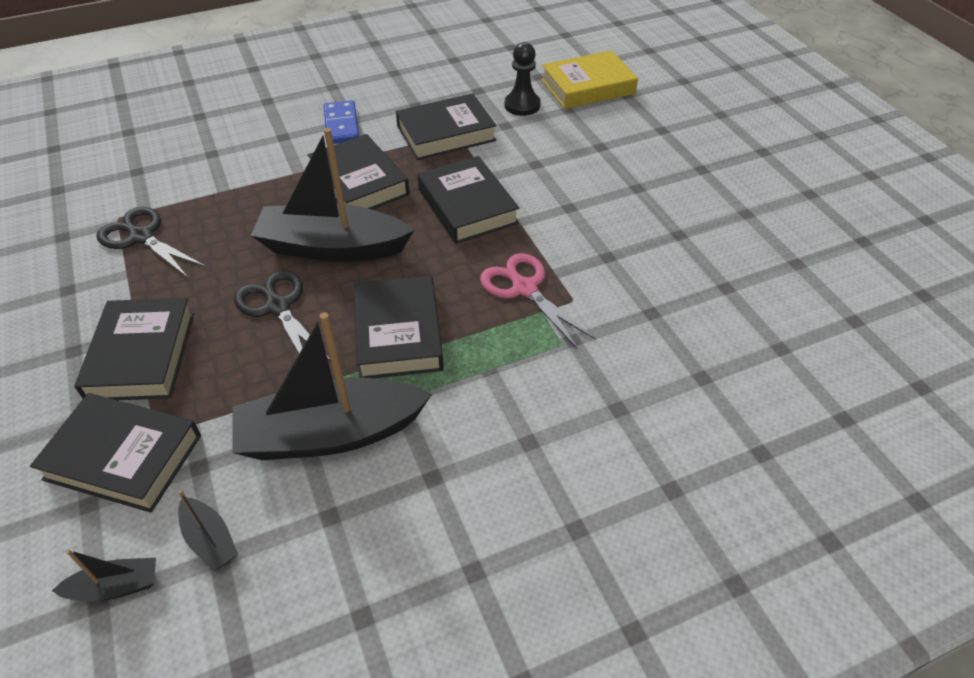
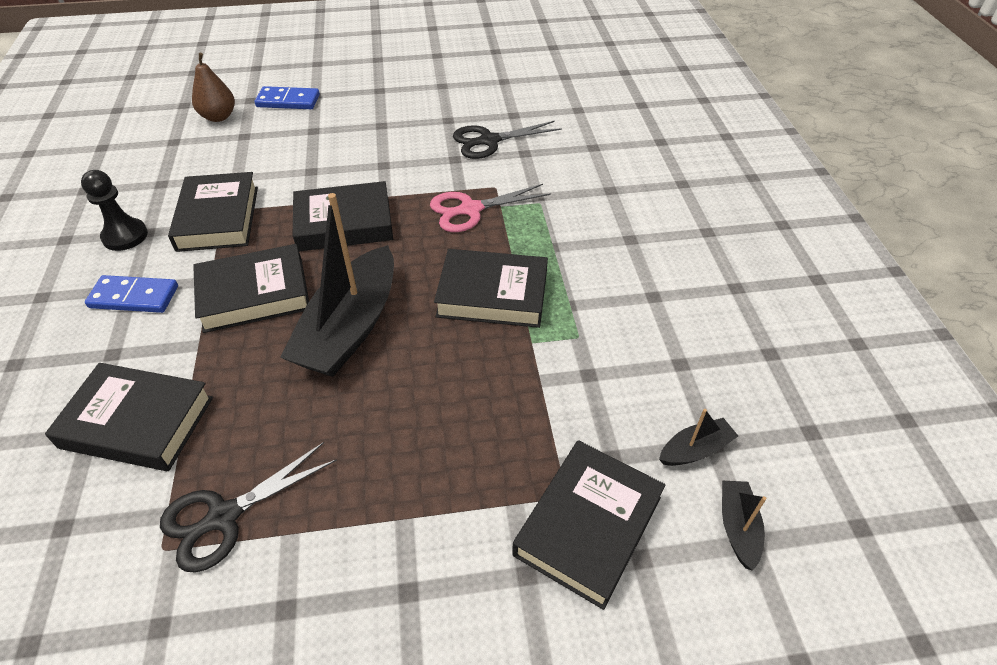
camera: 75 degrees left, 0 degrees up
(142, 355) = (445, 511): black book -> black book (137, 422)
(278, 306) = (419, 380): black scissors -> black scissors (489, 141)
(331, 434) = (596, 354): black boat -> none
(522, 105) = (213, 160): black pawn -> black pawn (125, 236)
(588, 87) = (219, 117): yellow book -> brown pear
(639, 117) = (288, 101): none -> blue domino

